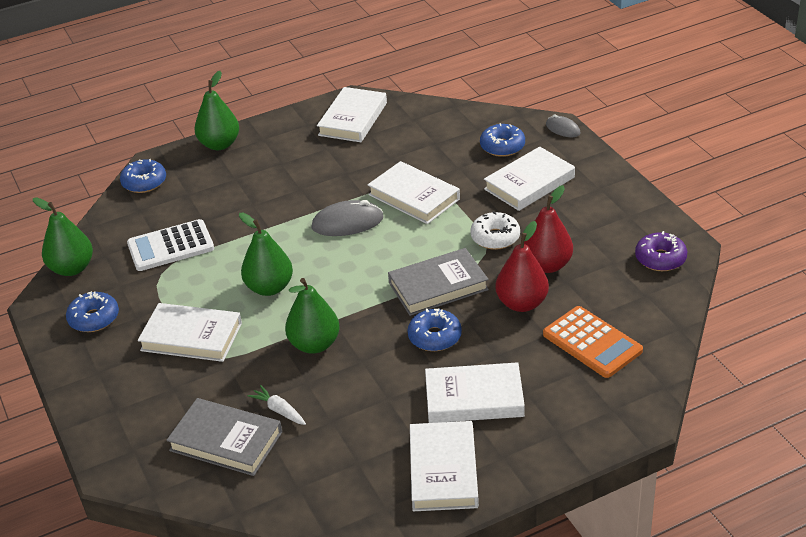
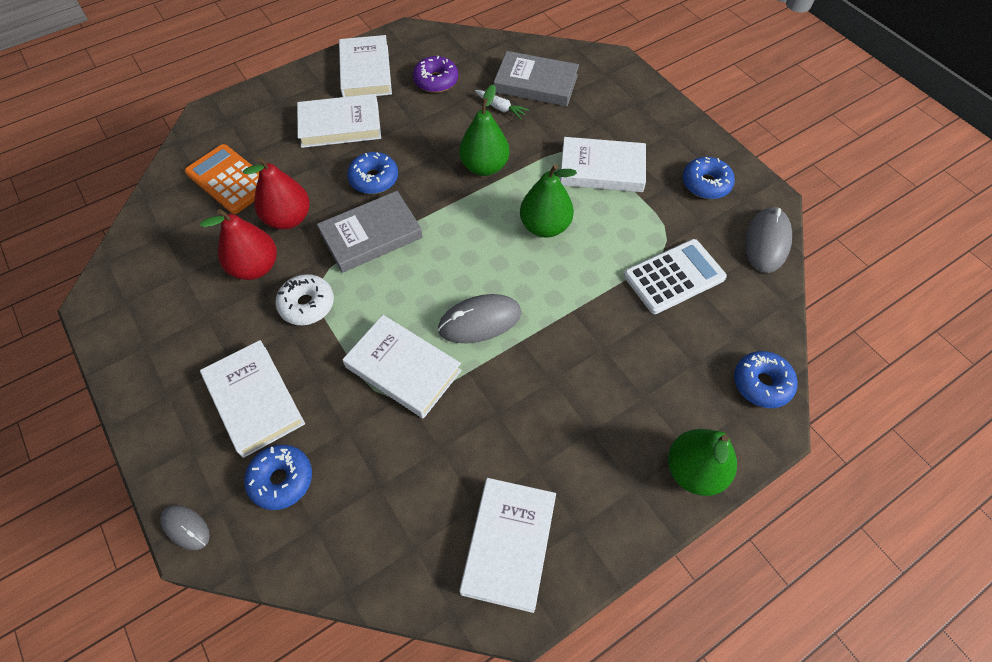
camera: 170 degrees right, 20 degrees up
(72, 268) = (766, 242): green pear -> grey mouse
(529, 183) = (254, 400): white book -> white book turned 75 degrees counterclockwise
(660, 258) = (131, 281): purple donut -> purple donut (436, 81)

